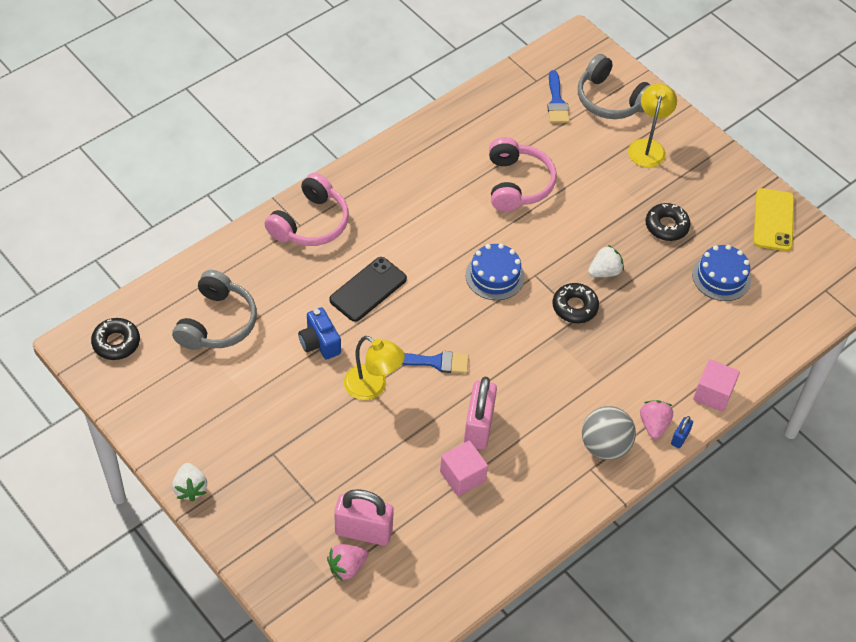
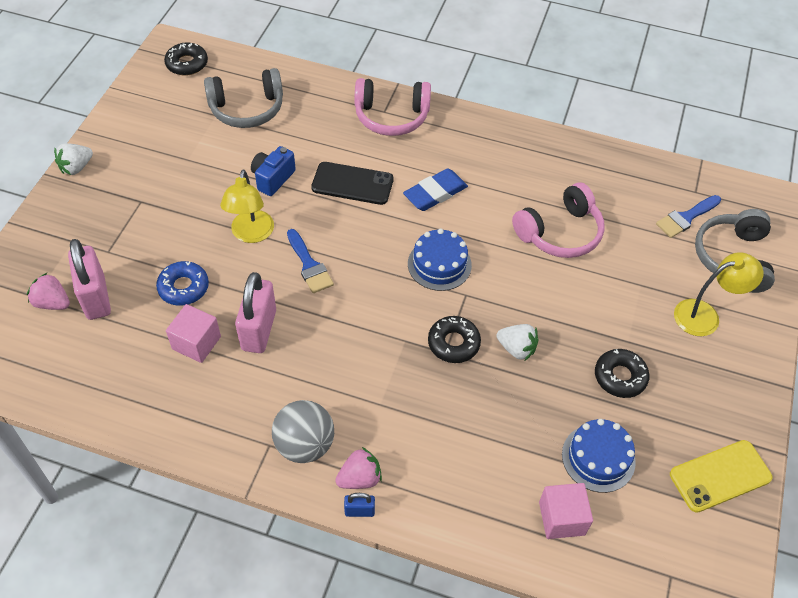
camera: 60 degrees right, 0 degrees up
(397, 461) = (183, 287): none -> blue donut
(420, 239) = (435, 193): none -> blue eraser
(478, 427) = (259, 330): pink padlock -> pink padlock turned 60 degrees counterclockwise
(713, 394) = (438, 518): pink cube -> pink cube (561, 518)

